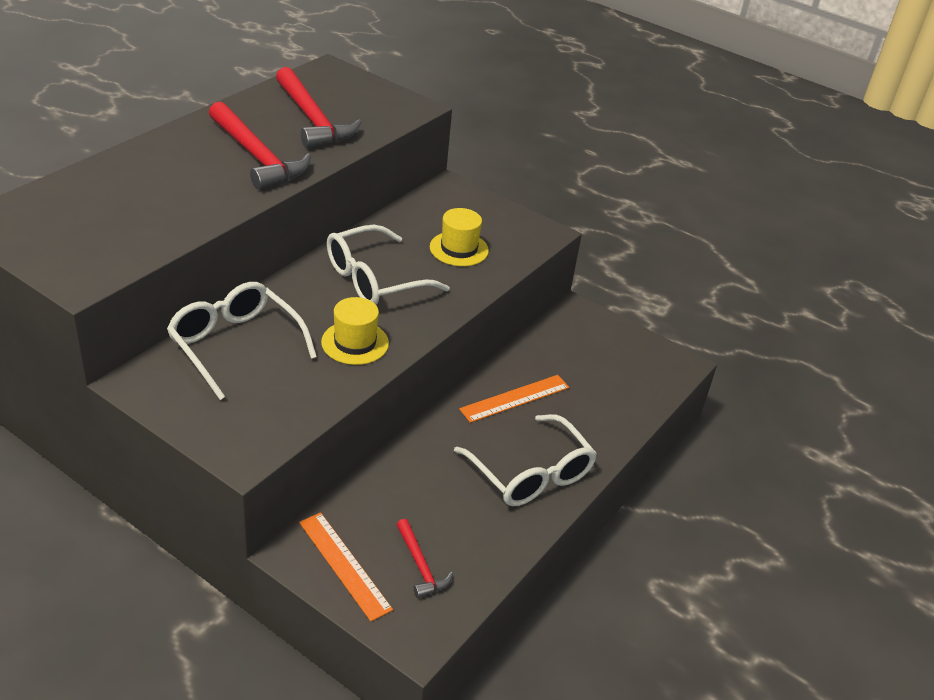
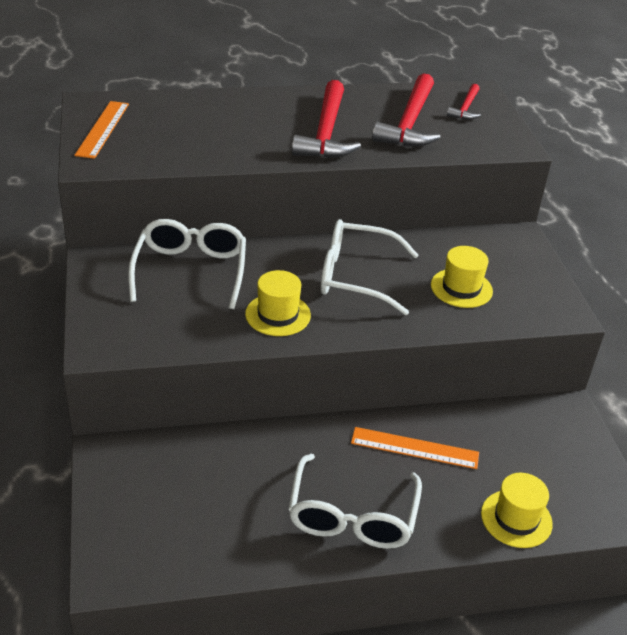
camera: 45 degrees right, 0 degrees up
(344, 565) = (125, 484): orange ruler -> orange ruler (102, 129)
(420, 565) = (176, 524): red hammer -> red hammer (465, 108)
(627, 406) = (516, 518): none -> yellow hat

